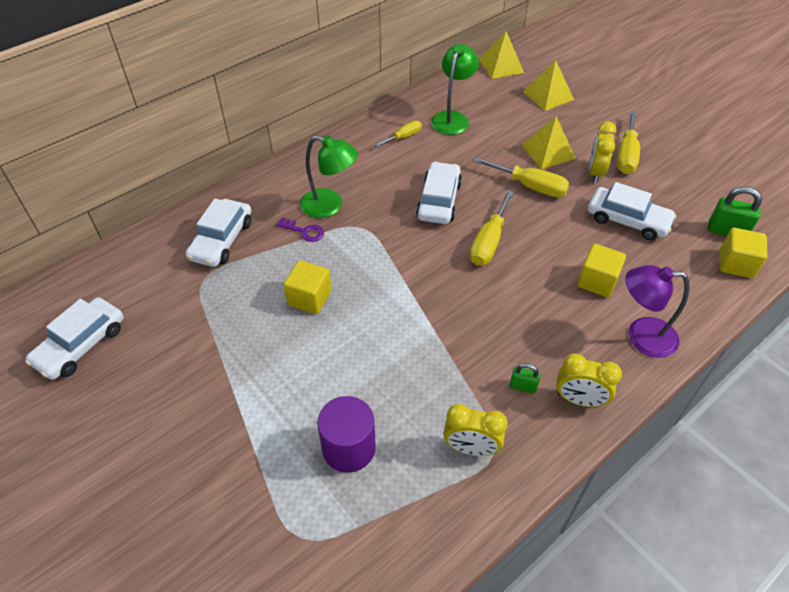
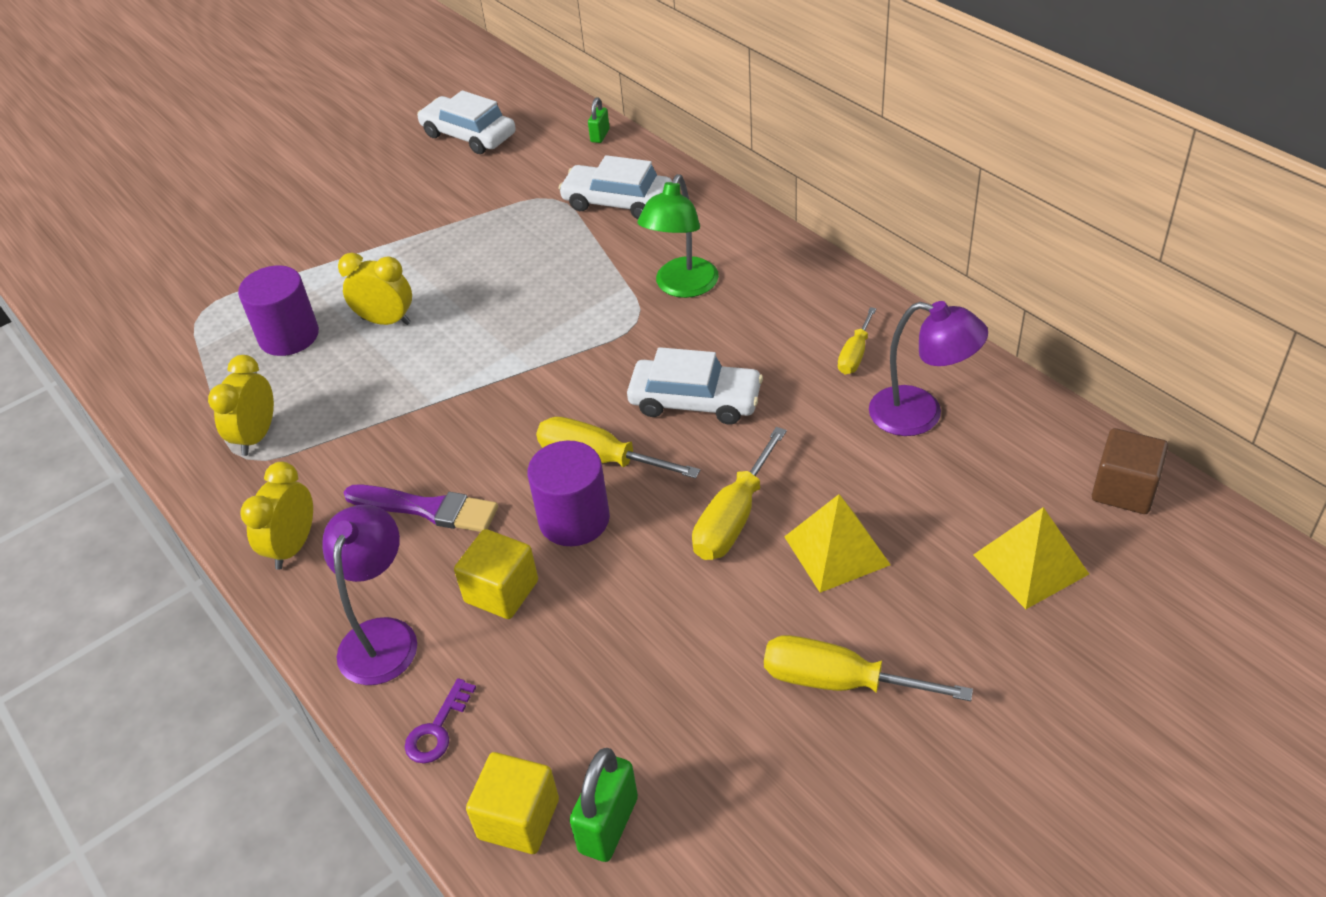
camera: 95 degrees right, 5 degrees down
(304, 231) = (631, 268): purple key -> purple key (437, 729)
(309, 298) = (510, 285): yellow cube -> none
(403, 137) = (855, 354): yellow screwdriver -> yellow screwdriver turned 60 degrees clockwise
(452, 118) = (920, 415): green lamp -> purple lamp
(501, 66) = (1124, 490): yellow pyramid -> brown cube
(523, 386) = (329, 488): green padlock -> green padlock (600, 136)
(537, 325) = (427, 509): none -> purple brush
(538, 251) = (574, 519): none -> purple cylinder
(595, 172) = (778, 620): yellow clock -> yellow clock (386, 321)
(627, 220) = (644, 655): white car -> none

